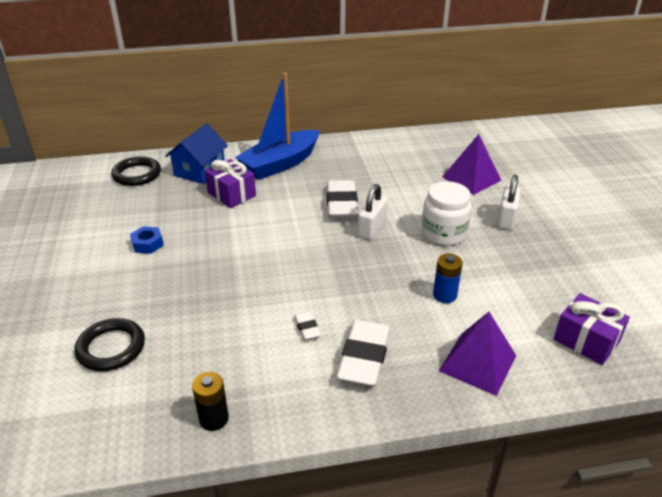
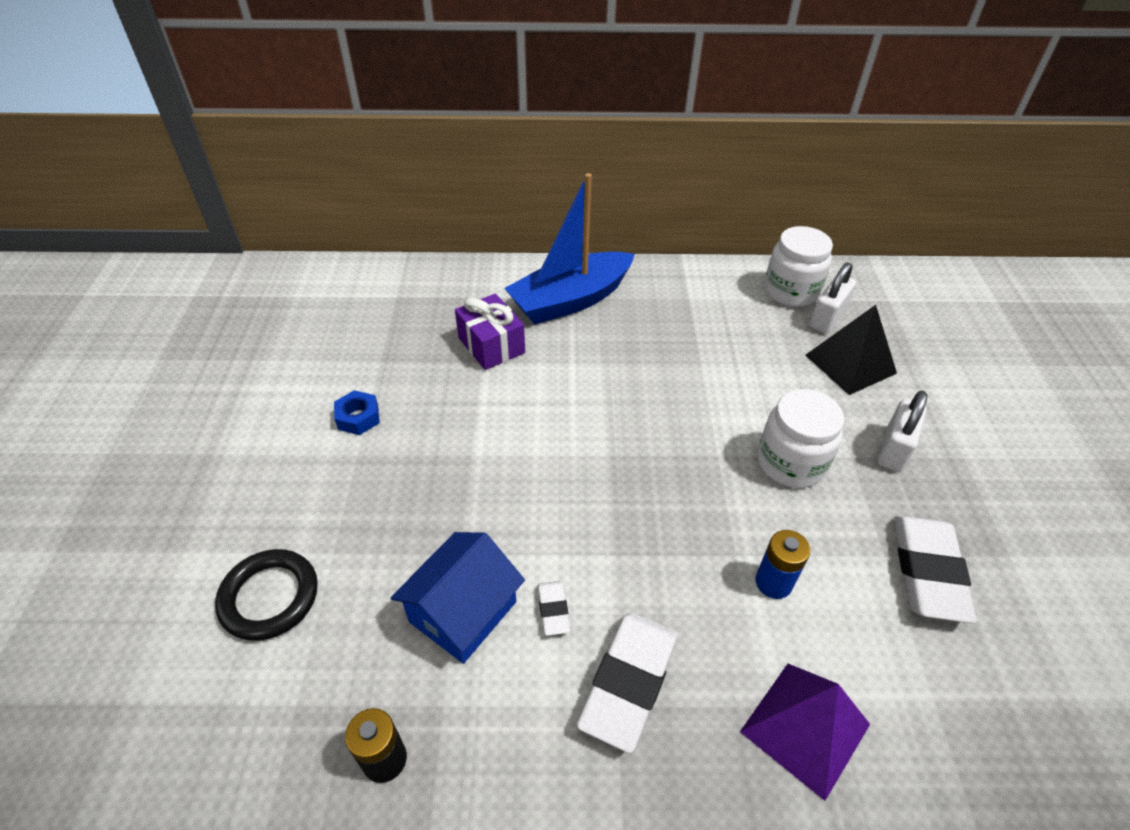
camera: 10 degrees right, 10 degrees up
(137, 174) = (369, 293): black ring -> none
(199, 170) = (455, 298): blue house -> blue house (463, 611)
(341, 204) = (646, 385): white eraser -> white eraser (928, 571)
(372, 229) = (683, 437): white padlock -> white padlock (827, 318)
(426, 144) = (791, 291): none -> white jar
(471, 178) = (850, 364): purple pyramid -> black pyramid
(586, 340) = (991, 714): purple gift -> none

